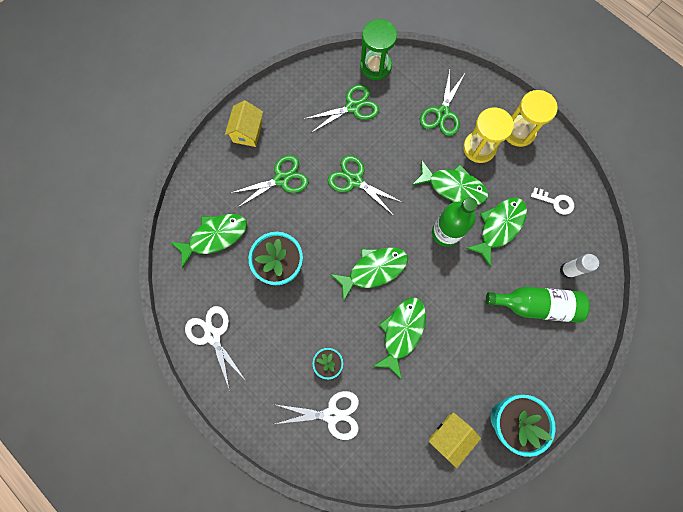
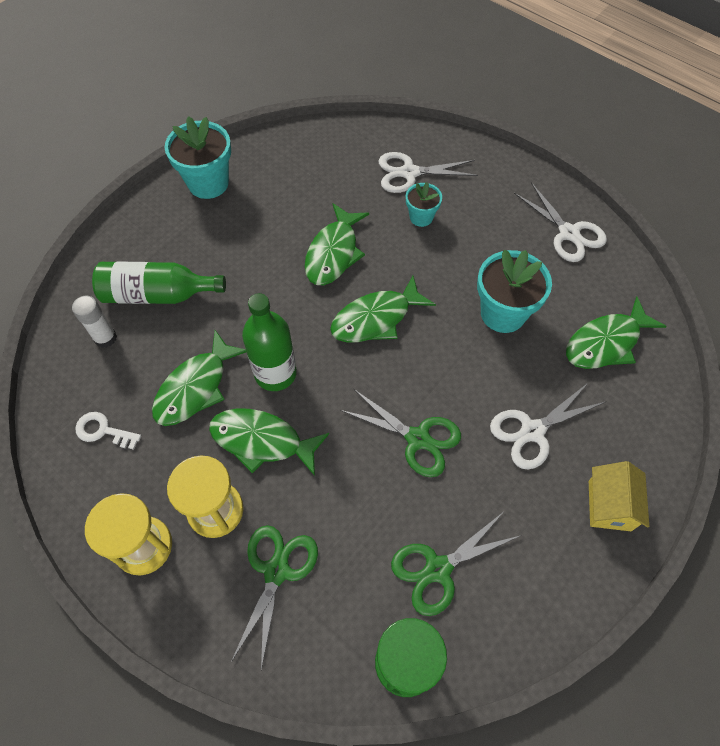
camera: 175 degrees right, 15 degrees down
(281, 179) = (532, 431): green scissors -> white scissors
(449, 436) = (275, 164): yellow house -> none

